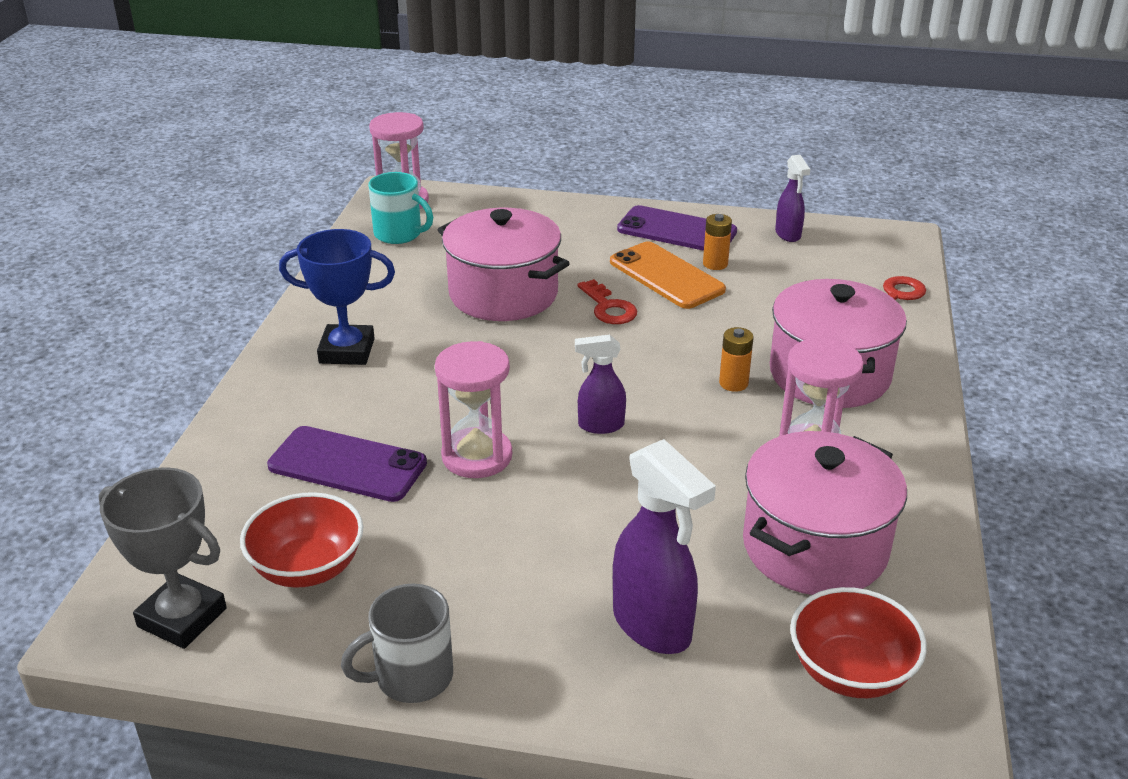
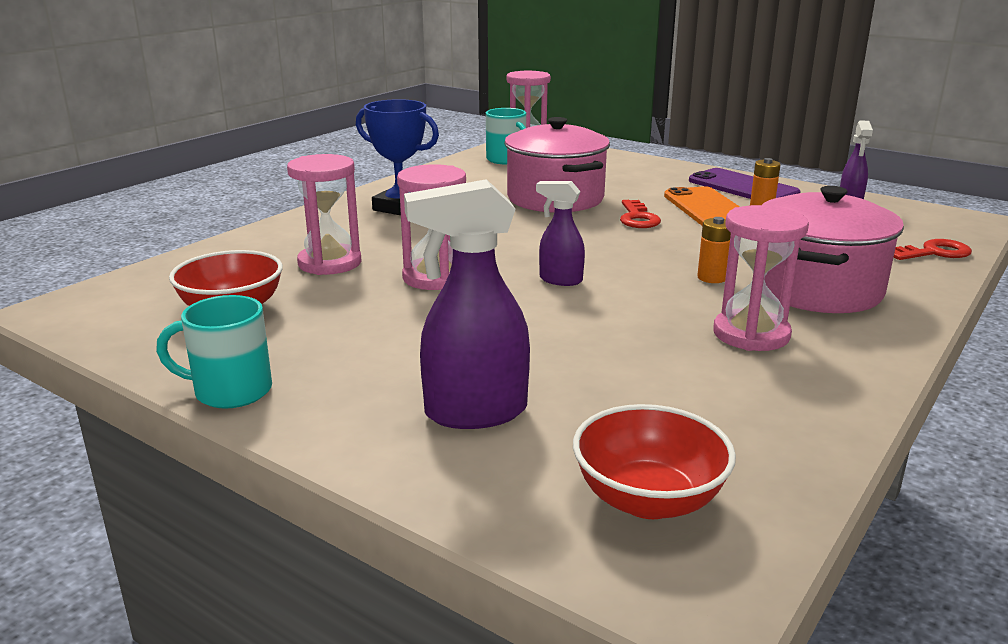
camera: 25 degrees right, 10 degrees down
(182, 617) = (113, 316): grey trophy -> none
(347, 465) = (330, 263): purple phone -> pink hourglass
(411, 677) = (230, 391): grey mug -> turquoise mug
(653, 626) = (474, 413): purple spray bottle -> purple spray bottle turned 90 degrees clockwise
(814, 547) = (694, 398): pink pot -> none

